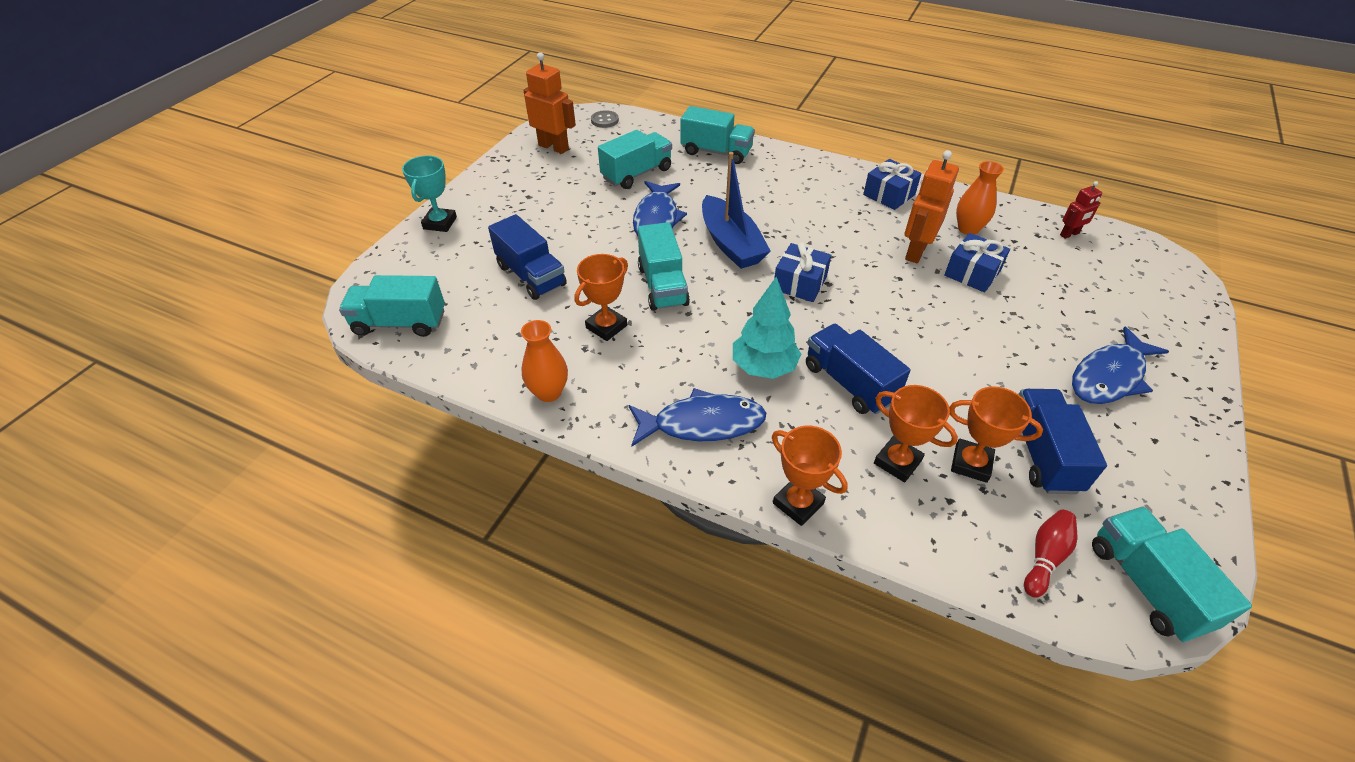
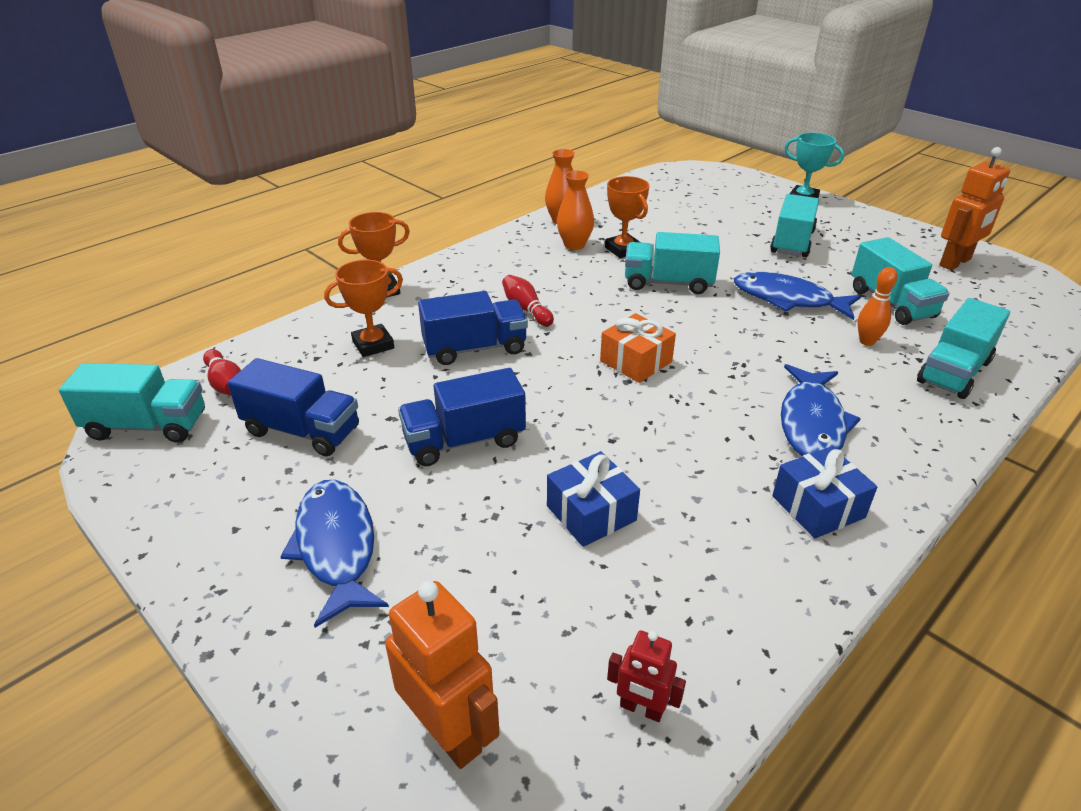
camera: 110 degrees right, 10 degrees down
(400, 323) = (669, 180): turquoise truck -> turquoise truck (792, 242)
(531, 275) = (709, 228): blue truck -> blue truck (464, 440)
(604, 120) = (1036, 303): grey button -> none
(699, 183) = (867, 341): none -> orange bowling pin
(702, 423) = (486, 270): blue fish -> blue fish (811, 422)
(731, 243) = (726, 335): blue boat -> none
(763, 367) = (526, 309): turquoise tree -> red bowling pin
(800, 283) = (636, 361): blue gift -> orange gift
(915, 251) = (661, 476): orange robot -> orange robot (449, 732)
(968, 229) = (699, 561): orange vase -> orange vase (574, 245)
(971, 463) = (335, 383): orange trophy -> none
(1069, 234) = (641, 709): red robot -> red robot turned 60 degrees counterclockwise

